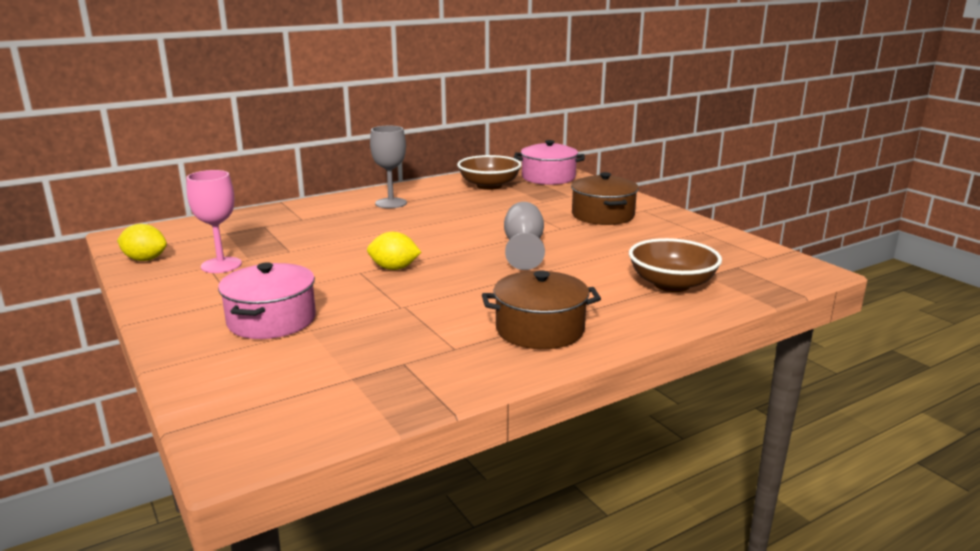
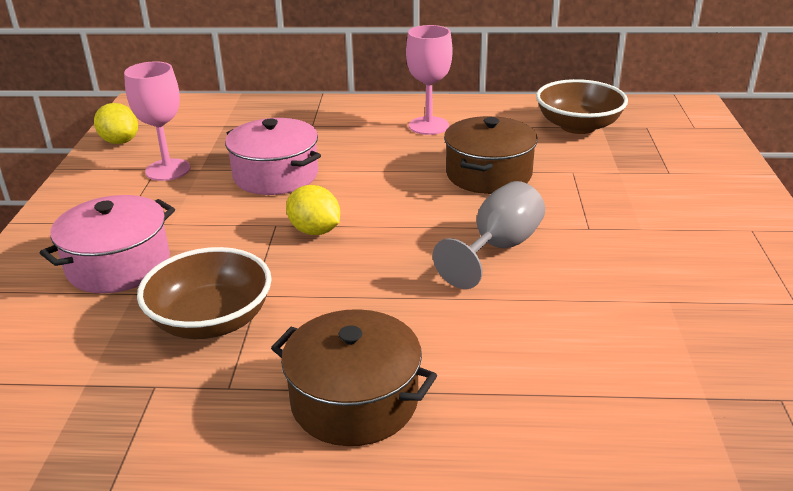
camera: 35 degrees right, 10 degrees up
(391, 203) = (428, 126): grey goblet -> pink goblet
(548, 177) = (675, 131): pink pot -> pink pot (276, 175)
(602, 215) = (676, 222): brown pot -> brown pot (488, 174)
(671, 284) = (628, 393): brown bowl -> brown bowl (211, 321)

